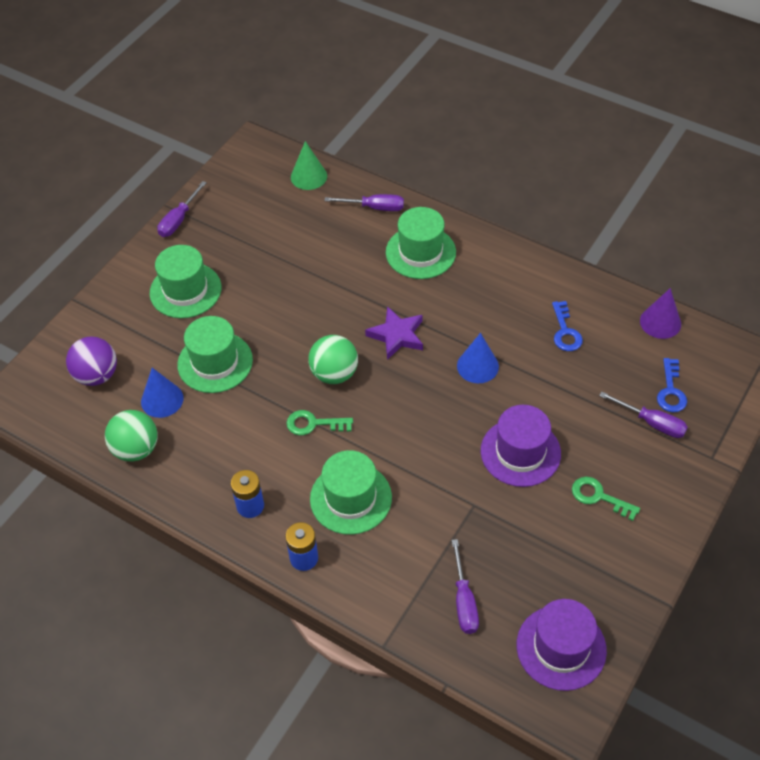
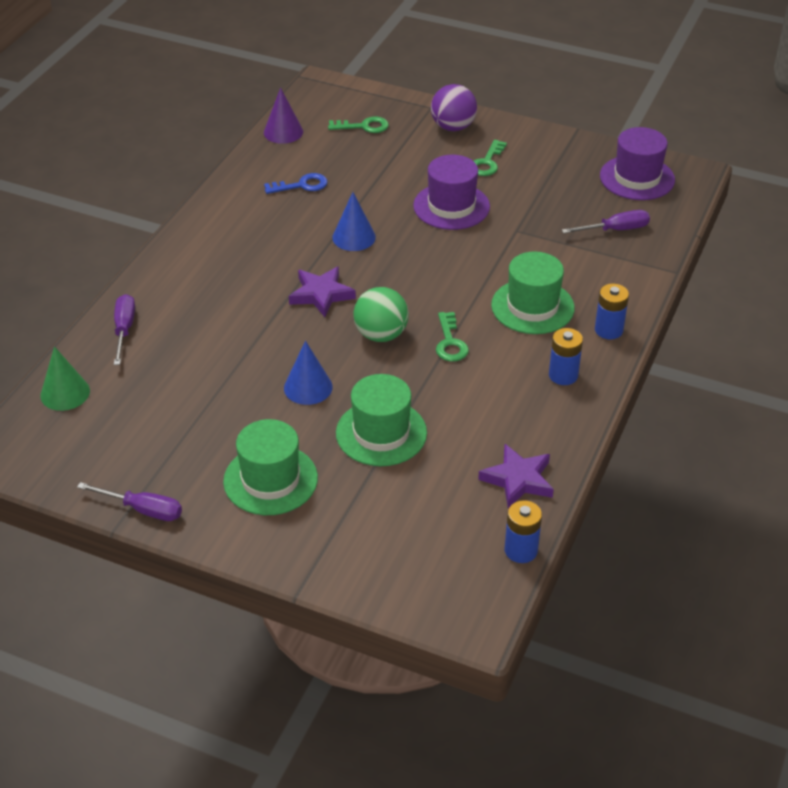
camera: 100 degrees left, 10 degrees down
(63, 439) = (521, 550): none -> blue battery
(97, 375) = (420, 540): purple ball -> purple ball (453, 127)
(136, 449) = (518, 480): green ball -> purple star
(162, 400) = (444, 470): blue cone -> blue cone (308, 387)
(420, 252) = (197, 287): green hat -> none
(651, 423) = (401, 136): purple screwdriver -> none
(671, 391) = (363, 126): blue key -> green key

